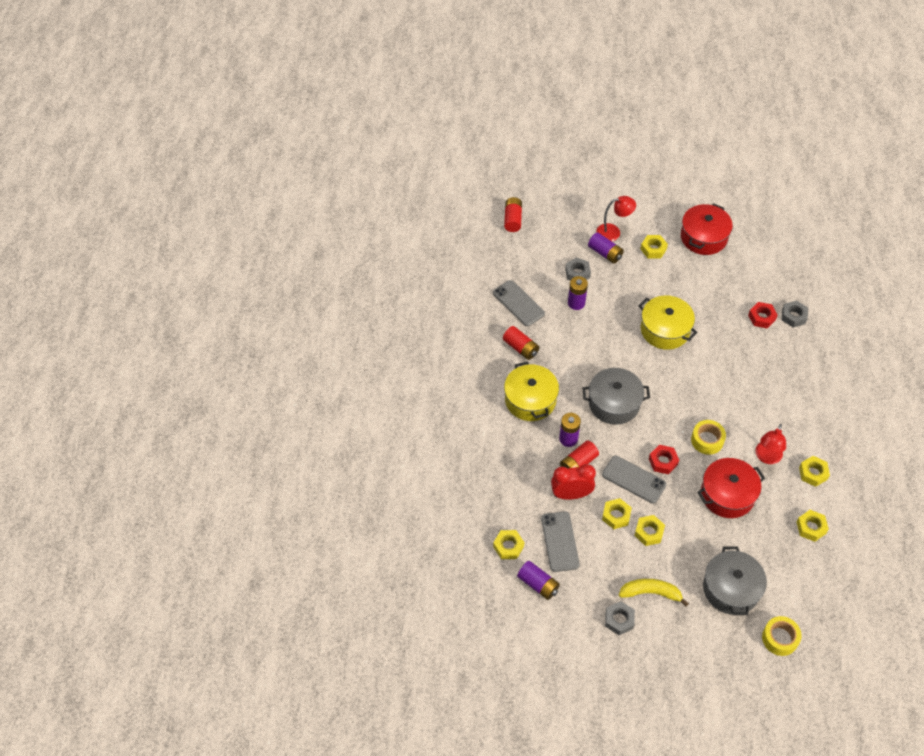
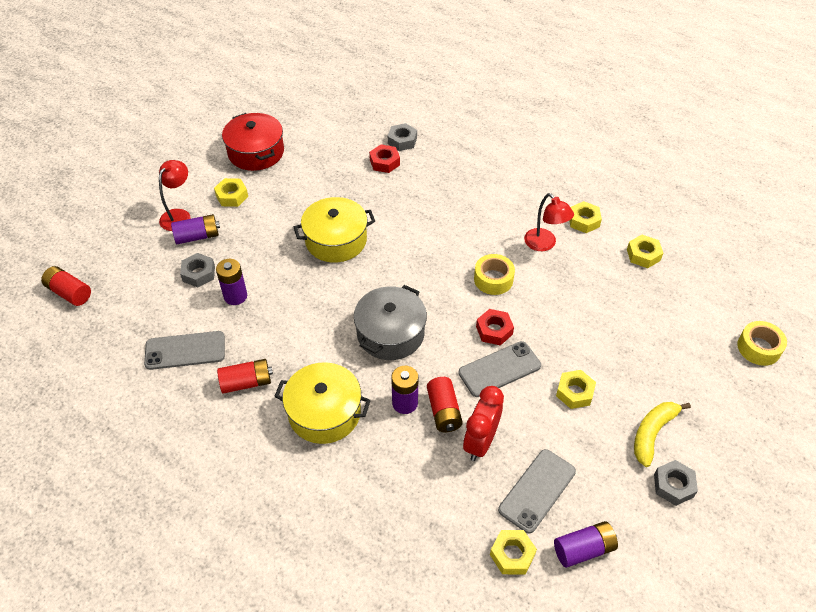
camera: 60 degrees left, 5 degrees down
(560, 541) = (537, 490): grey phone -> grey phone turned 75 degrees counterclockwise
(616, 516) = (535, 412): yellow nut -> none
(727, 494) = (568, 298): red pot -> none
(731, 588) = (681, 357): grey pot -> none

